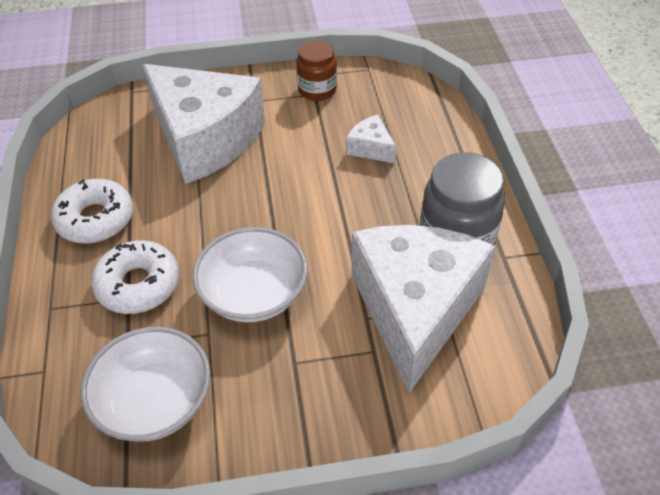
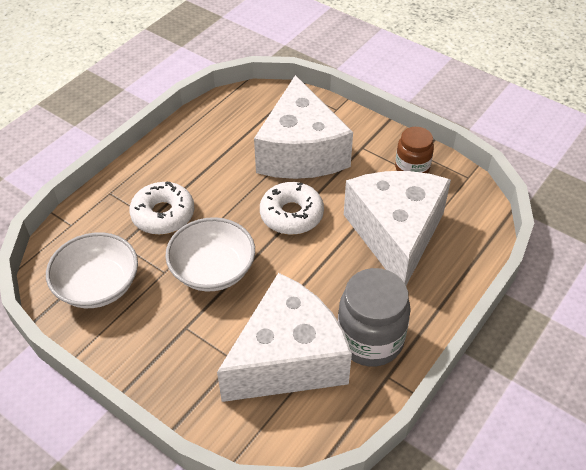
camera: 45 degrees right, 0 degrees up
(95, 219) = (186, 158): white donut -> white donut (291, 215)
(371, 148) = (396, 234): white cheese -> white cheese, size x2.49

